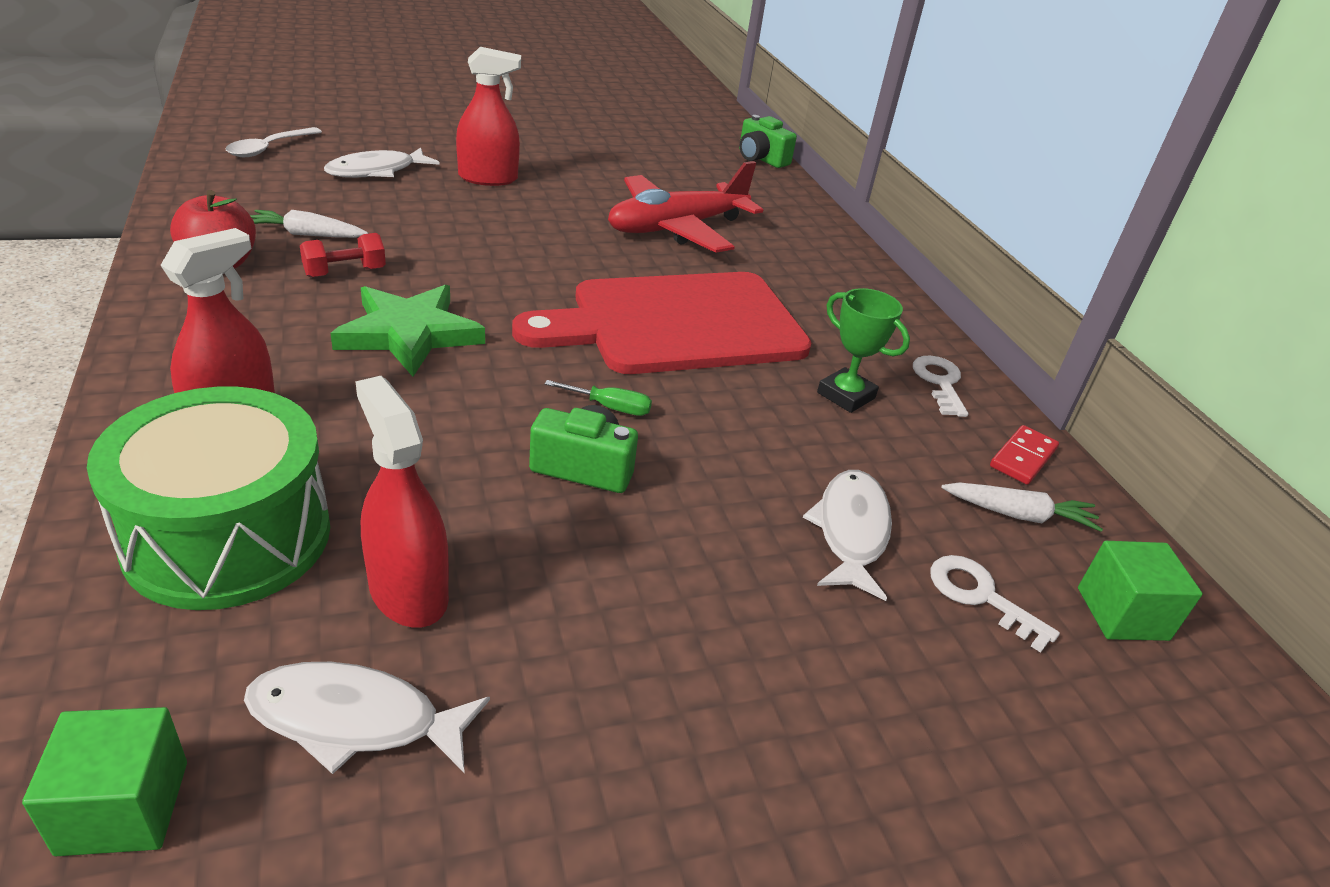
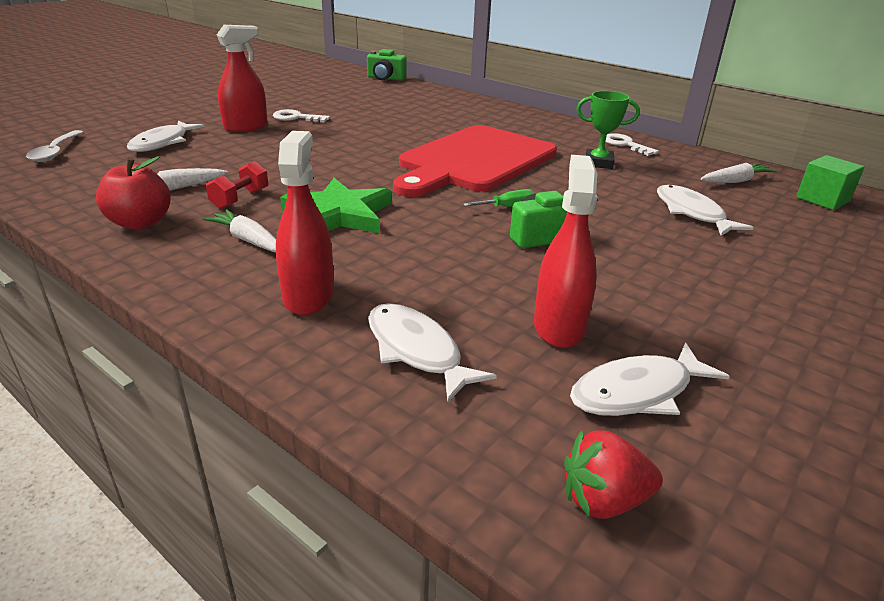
camera: 30 degrees left, 5 degrees down
(123, 807) = (604, 500): green cube -> red strawberry
(228, 536) = (417, 351): green drum -> white fish
(278, 327) = (248, 240): none -> white carrot
(408, 591) = (559, 326): red spray bottle -> red spray bottle turned 75 degrees clockwise
(677, 228) = (398, 120): red plane -> none
(980, 596) = (773, 215): white key -> white key (296, 118)
(1022, 458) = (701, 160): red domino -> none

